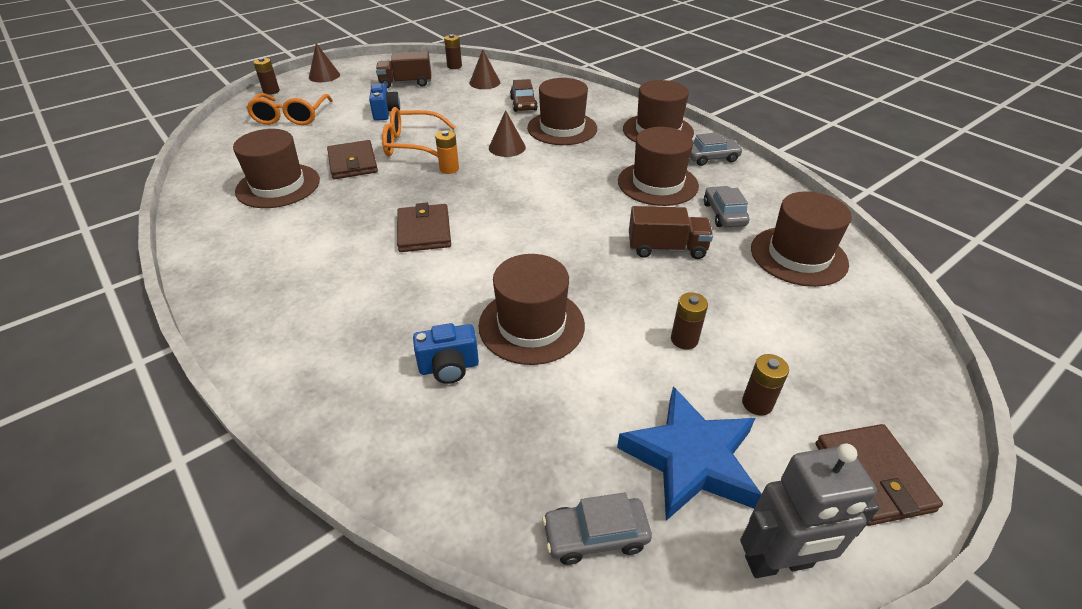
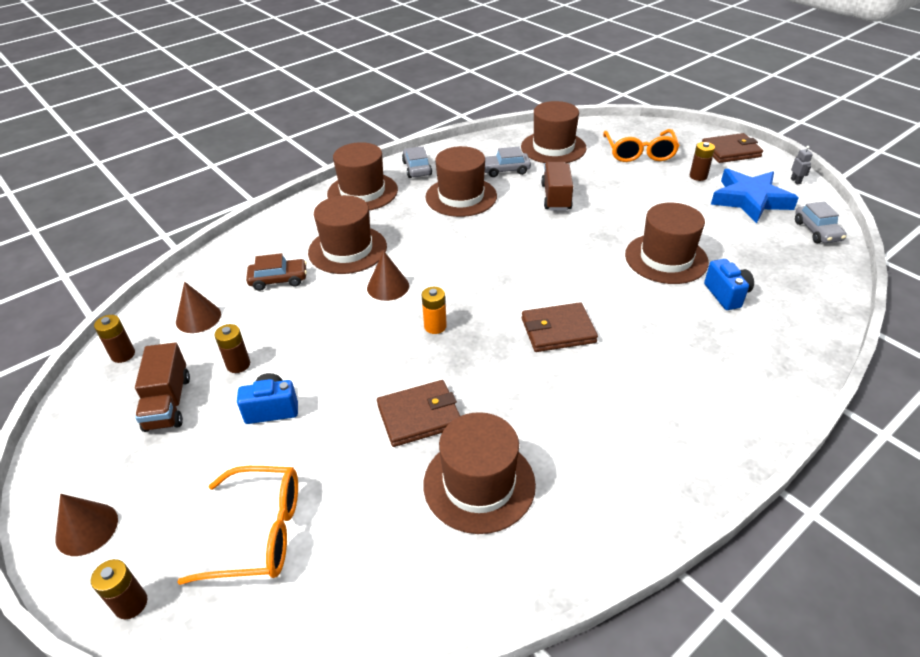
camera: 90 degrees left, 0 degrees up
(412, 145) = (374, 365): orange glasses -> orange glasses (639, 153)
(684, 340) = (655, 196): brown battery -> brown battery (238, 364)
(778, 563) = (795, 181): grey robot -> grey robot, size x0.41

